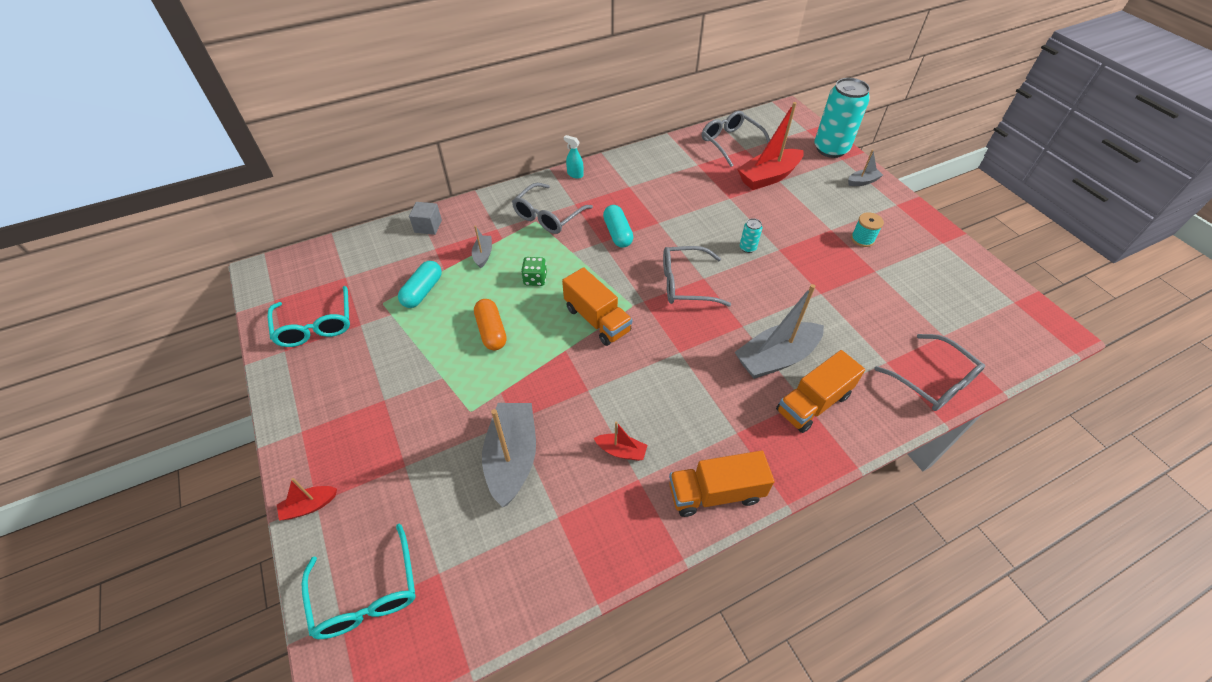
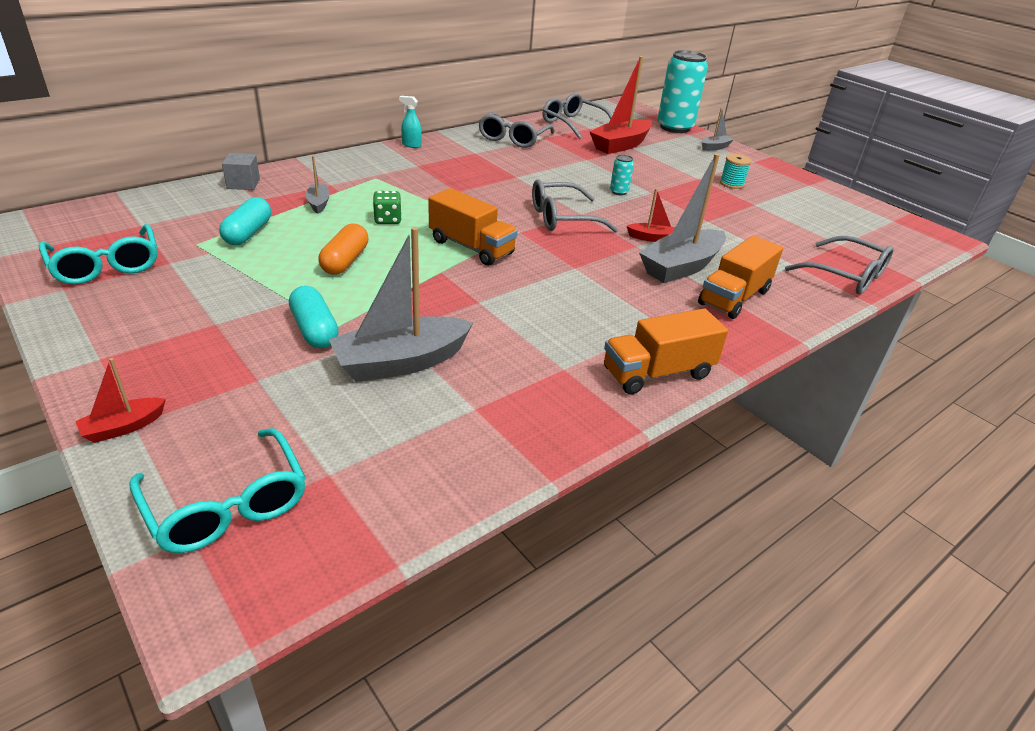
camera: 15 degrees left, 15 degrees down
(491, 331) = (345, 261): orange capsule -> orange capsule turned 45 degrees clockwise
(512, 458) = (401, 362): grey boat -> grey boat turned 105 degrees counterclockwise
(548, 216) = (389, 174): grey glasses -> grey glasses (513, 138)
(617, 233) = (473, 185): turquoise capsule -> turquoise capsule (314, 330)
(621, 451) = (535, 347): red boat -> red boat (652, 238)

